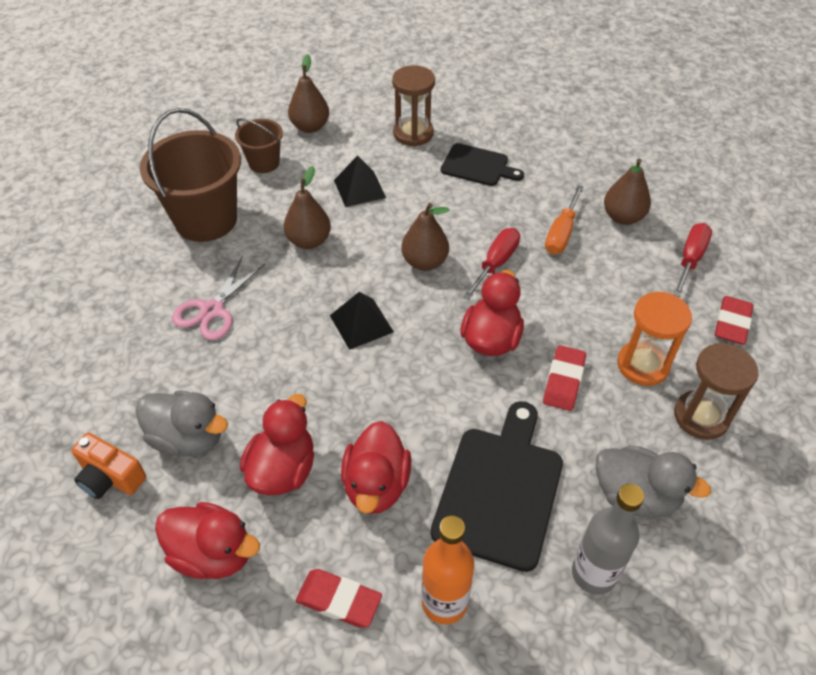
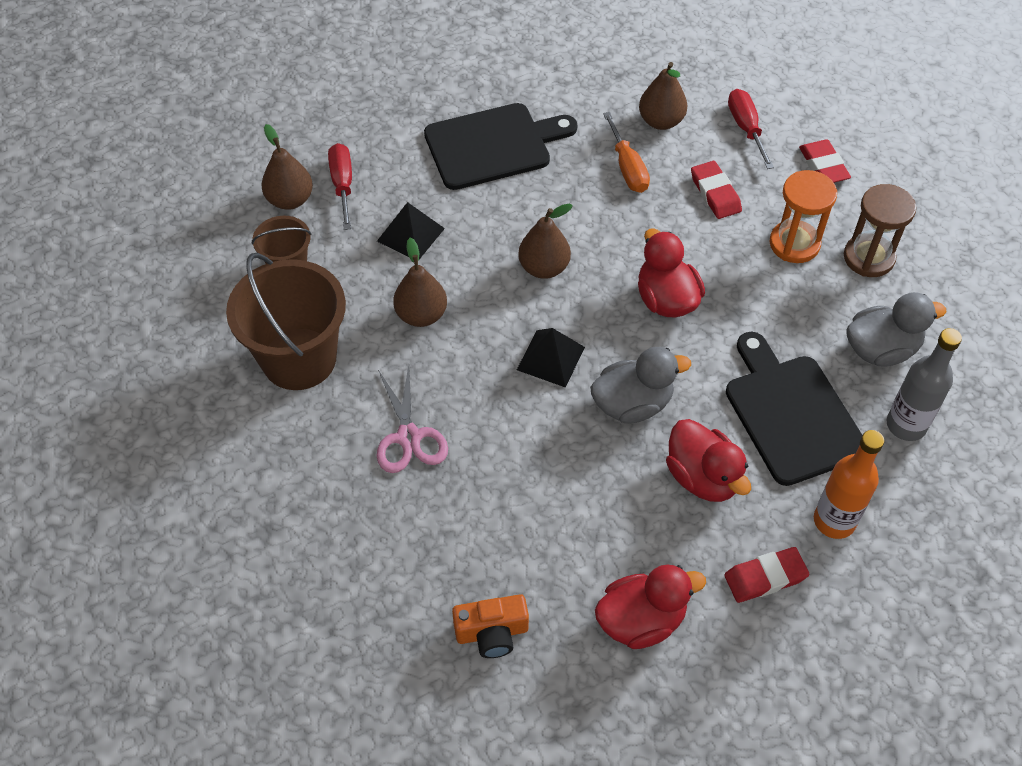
camera: 40 degrees left, 5 degrees up
(188, 438) = (518, 554): grey duck -> grey duck (632, 404)
(283, 469) = (621, 520): red duck -> none
(413, 133) = (399, 147): brown hourglass -> none
(477, 166) = (493, 146): black cutting board -> black cutting board, size x1.64
(496, 263) = (603, 230): red screwdriver -> red screwdriver (342, 185)
(563, 381) = (752, 296): red eraser -> red eraser (715, 193)

